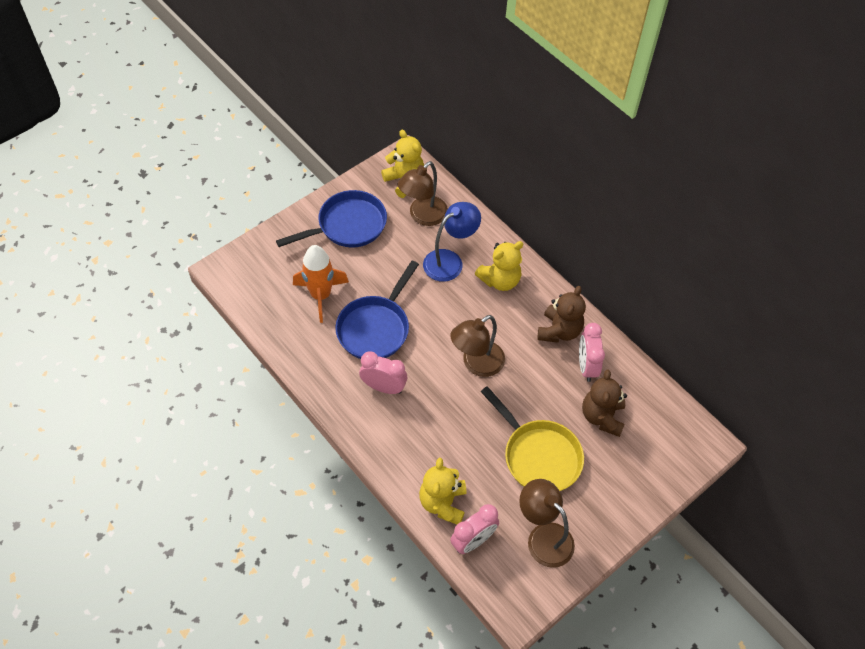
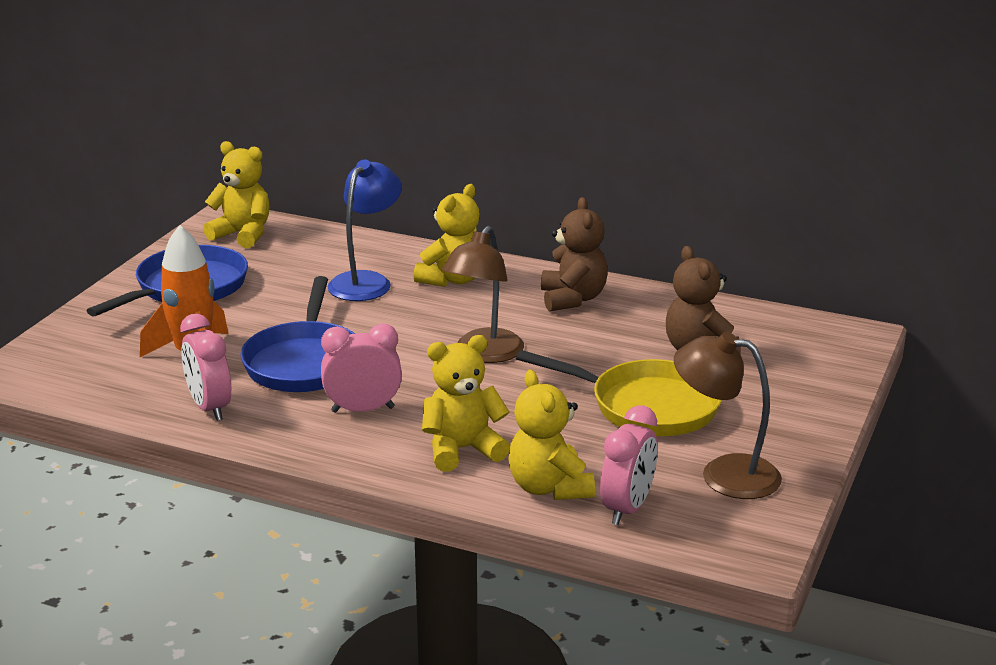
camera: 25 degrees left, 30 degrees down
(416, 448) = (462, 450): none -> yellow teddy bear
(423, 216) = (294, 256): brown lamp -> none
(586, 366) = (637, 317): pink clock -> pink clock (209, 408)

